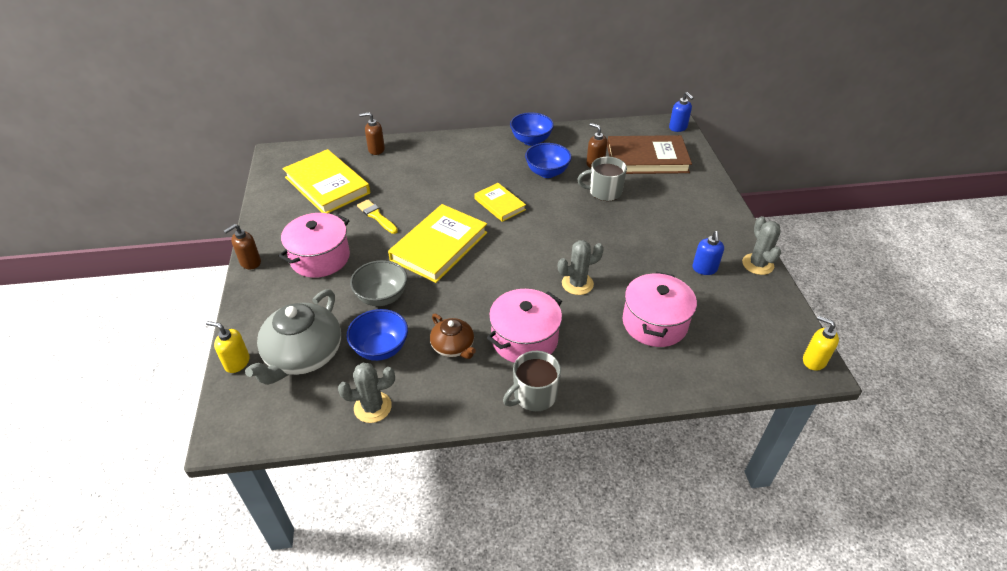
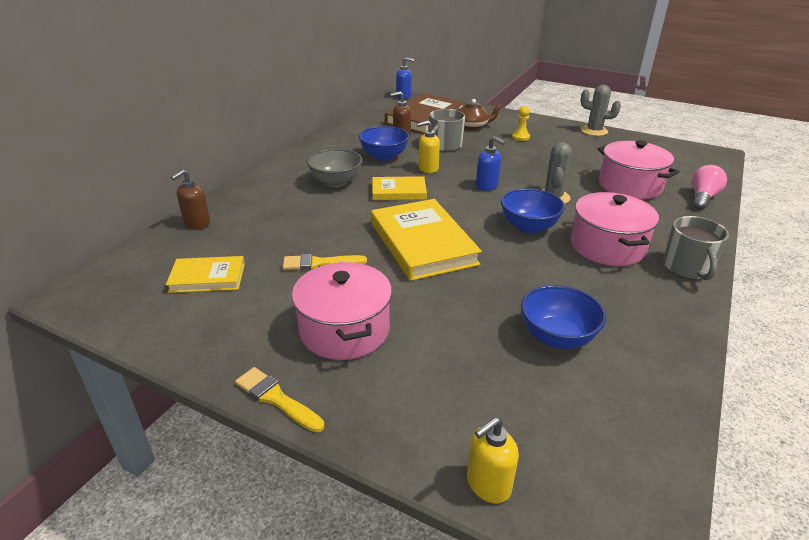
camera: 55 degrees left, 10 degrees down
(250, 262) = (276, 398): brown soap dispenser -> yellow brush
(303, 355) = (522, 407): grey teapot -> none
(327, 185) = (207, 277): yellow book -> yellow book, size x0.56
(372, 407) = (653, 377): grey cactus -> none
(382, 297) = (468, 307): grey bowl -> grey bowl (336, 182)
(453, 346) = (589, 288): brown teapot -> brown teapot (472, 126)
(531, 140) = (326, 146): blue bowl -> blue bowl (528, 227)
(678, 224) = (520, 137): none -> yellow pawn
(685, 379) = (702, 197): none -> pink light bulb
(704, 269) = (582, 147): blue soap dispenser -> blue soap dispenser (487, 186)
(813, 360) = (708, 152): yellow soap dispenser -> yellow soap dispenser (428, 169)

